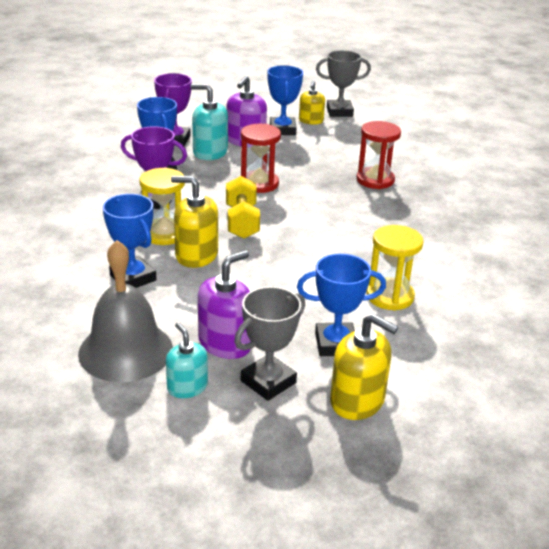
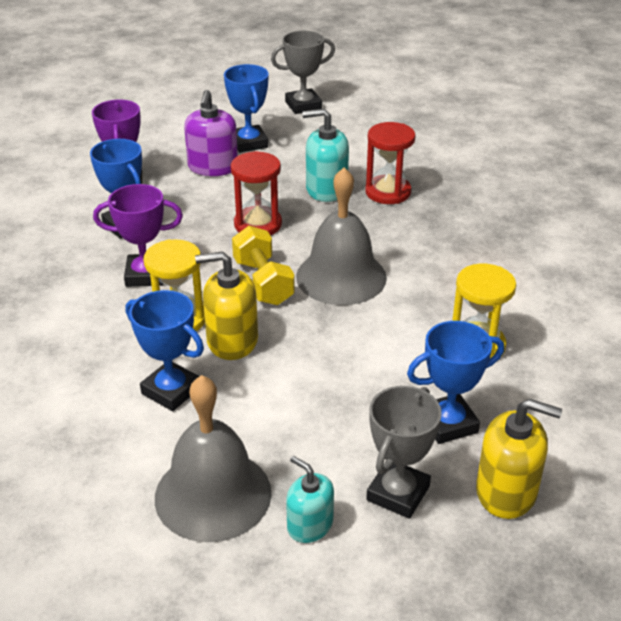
camera: 15 degrees left, 5 degrees up
(210, 152) = (177, 192): turquoise soap dispenser -> turquoise soap dispenser (326, 189)
(225, 343) = (324, 454): purple soap dispenser -> none
(305, 229) = (341, 276): none -> grey bell
(311, 121) = (276, 124): yellow soap dispenser -> none

